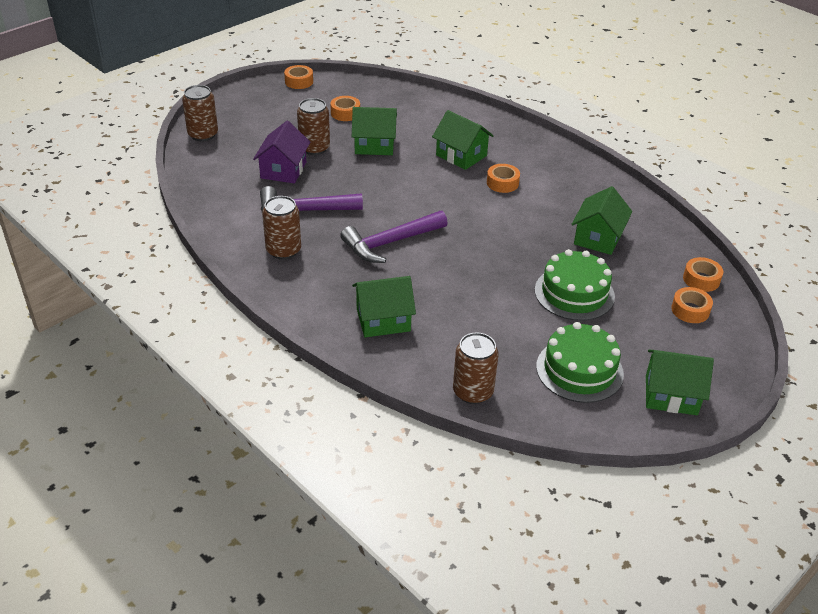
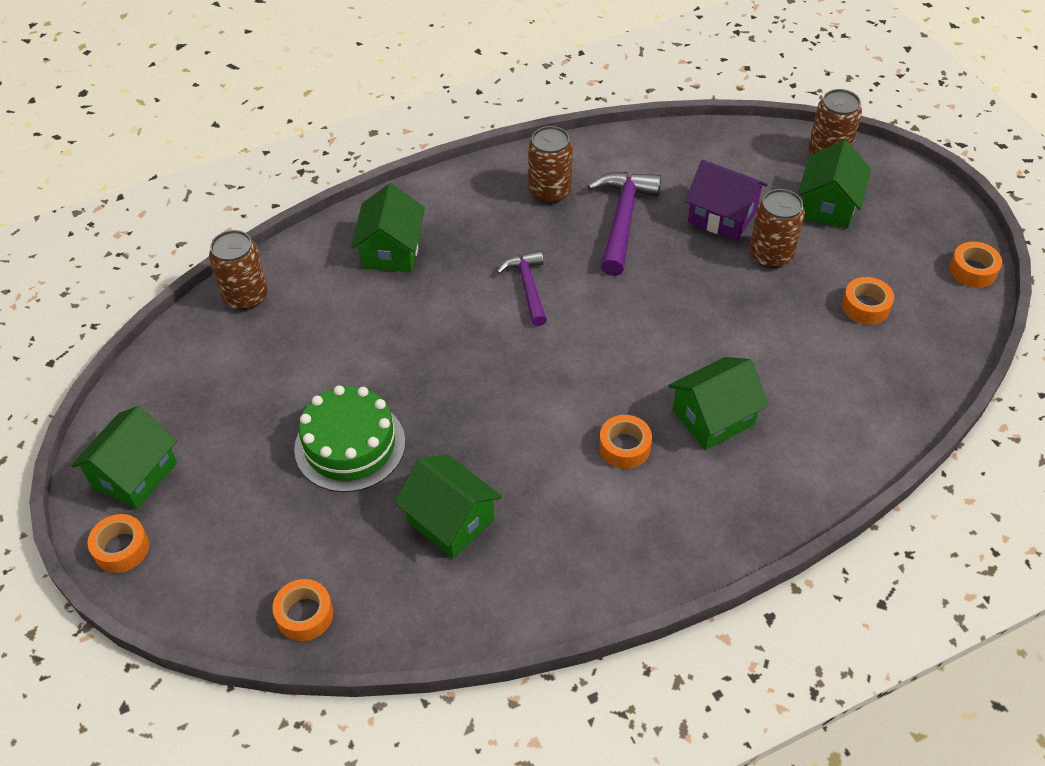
camera: 110 degrees right, 10 degrees up
(374, 145) = (765, 321): green house -> green house (828, 205)
(390, 243) = (528, 287): purple hammer -> purple hammer, size x0.65
(579, 370) = (222, 400): green cake -> none
(690, 310) = (254, 567): orange tape -> orange tape (121, 548)

